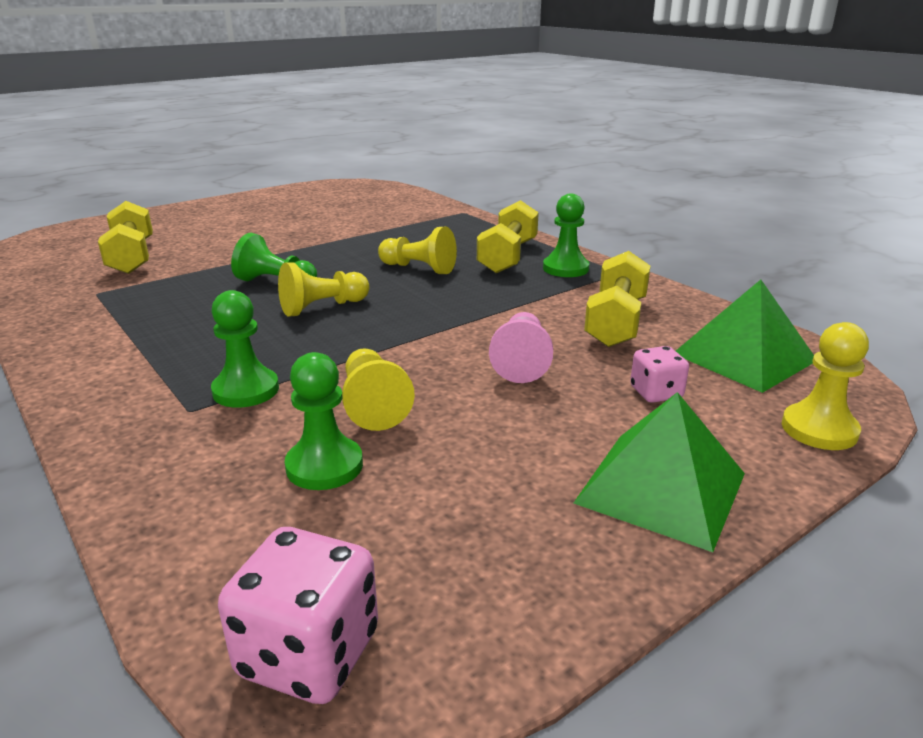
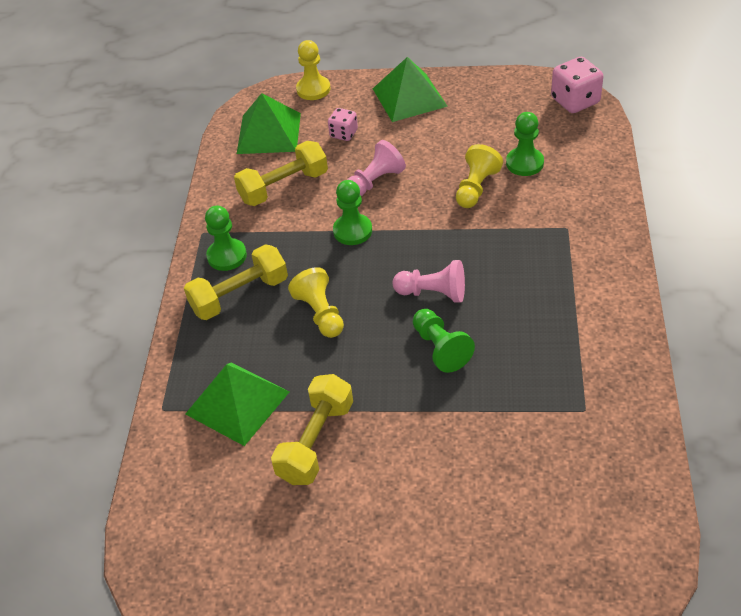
camera: 135 degrees left, 20 degrees up
(132, 257) = (534, 479): yellow dumbbell -> yellow dumbbell (316, 442)
(246, 390) = (531, 229): green pawn -> green pawn (352, 231)
(322, 307) = (433, 293): yellow pawn -> pink pawn
(415, 225) = (237, 403): none -> green pyramid

